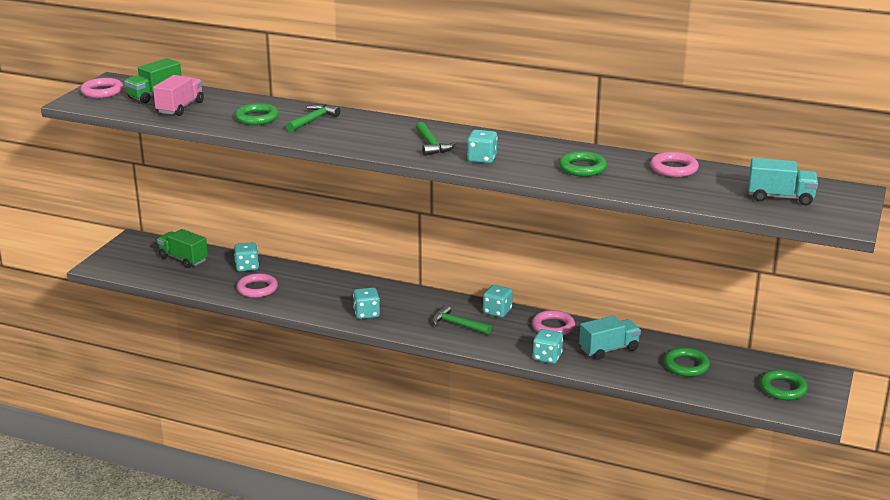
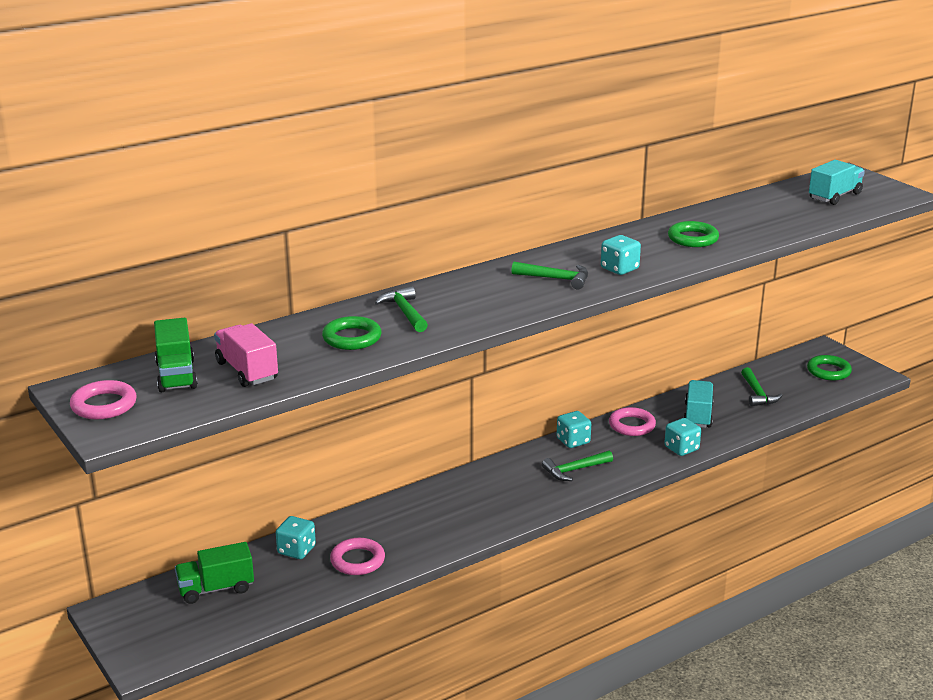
camera: 55 degrees left, 0 degrees up
(366, 313) = (495, 511): turquoise dice -> none
(673, 169) = (735, 209): pink ring -> none
(686, 365) = (757, 394): green ring -> green hammer

